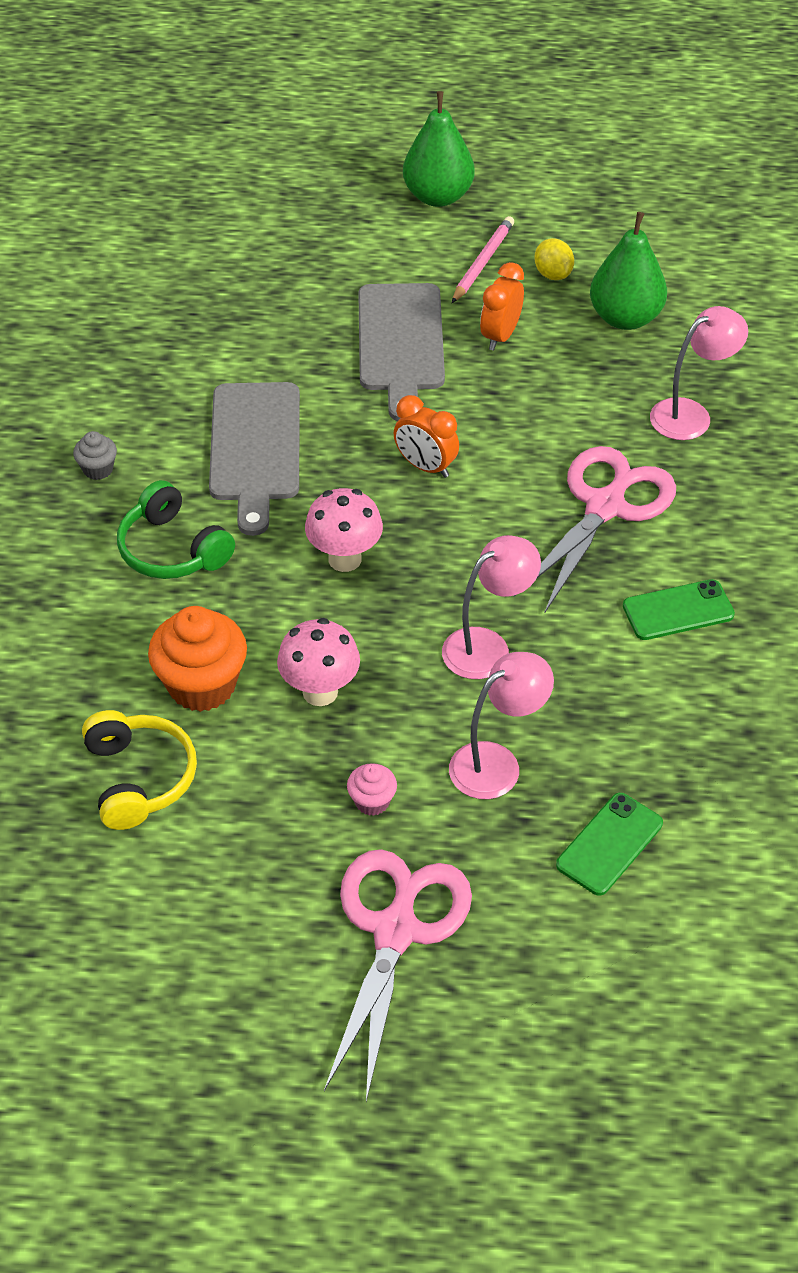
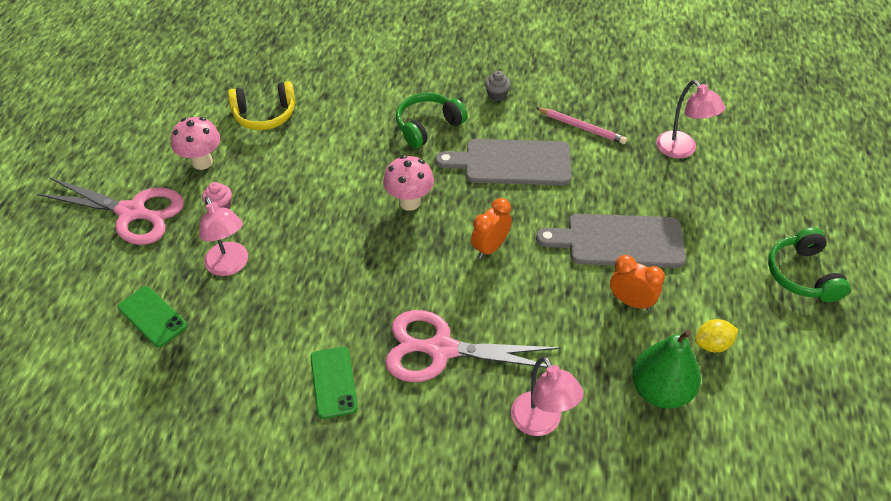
camera: 95 degrees right, 0 degrees up
(202, 685) = (322, 138): orange cupcake -> none
(320, 692) = (305, 187): pink mushroom -> pink mushroom (202, 162)
(438, 196) = (802, 275): green pear -> green headphones
(482, 262) = (721, 298): pink pencil -> pink pencil (582, 127)
(487, 646) = (323, 269): pink lamp -> pink lamp (681, 150)
(605, 507) = (441, 349): pink scissors -> pink scissors turned 150 degrees clockwise

